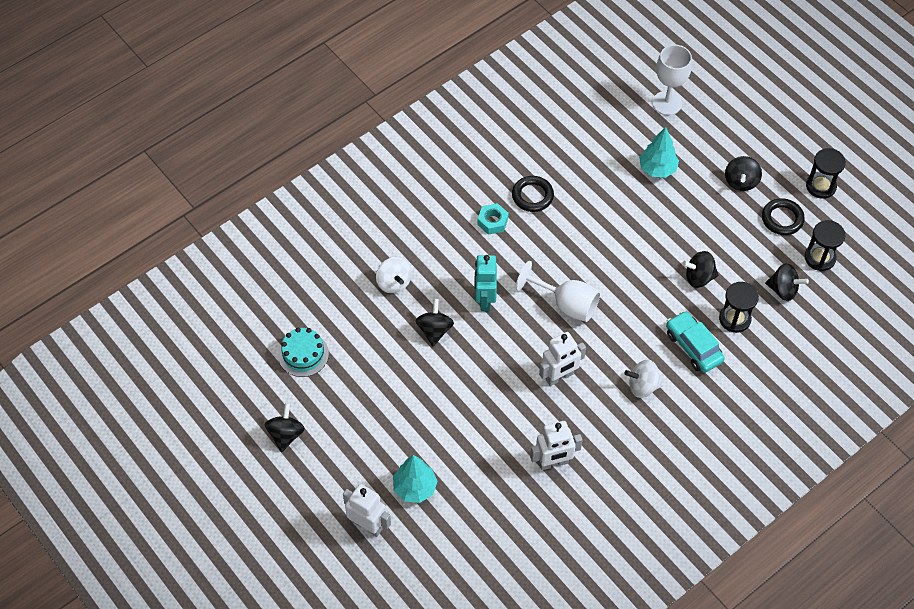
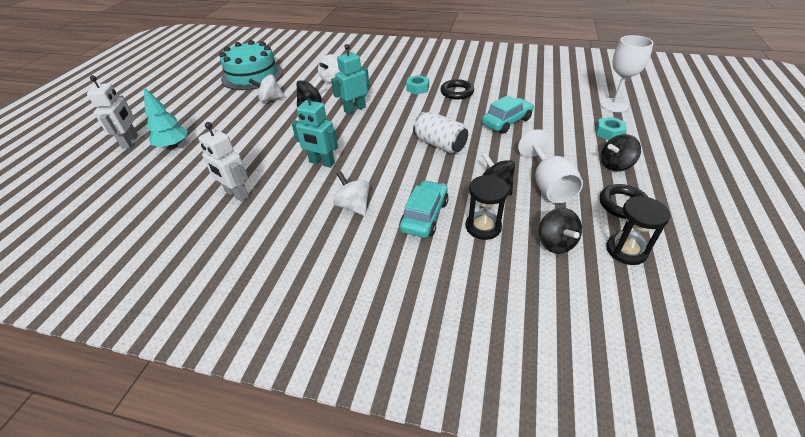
camera: 55 degrees right, 15 degrees down
(286, 434) = (189, 91): black spinning top -> none
(303, 354) = (252, 75): turquoise cake -> turquoise cake, size x1.76
(388, 363) = (270, 99): none -> white spinning top
(559, 377) = (321, 163): white robot -> turquoise robot
(566, 304) = (389, 138): white goblet -> white goblet (548, 185)
(610, 273) = (440, 144): none -> white can
(620, 199) = (506, 122): none -> turquoise car
(657, 169) = (556, 125): turquoise tree -> none
(700, 145) = (609, 133): none -> turquoise nut
(821, 186) = (695, 211): black hourglass -> none

